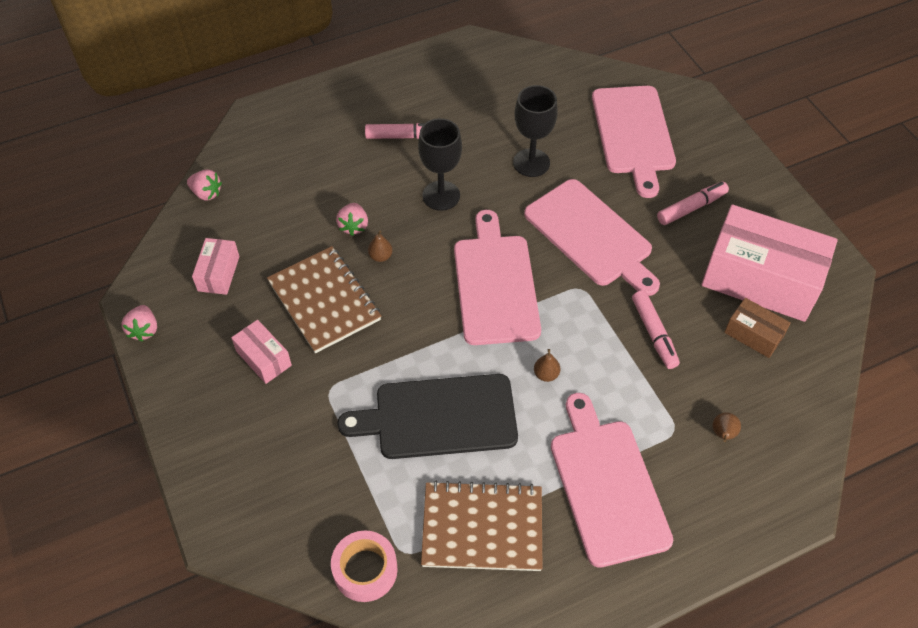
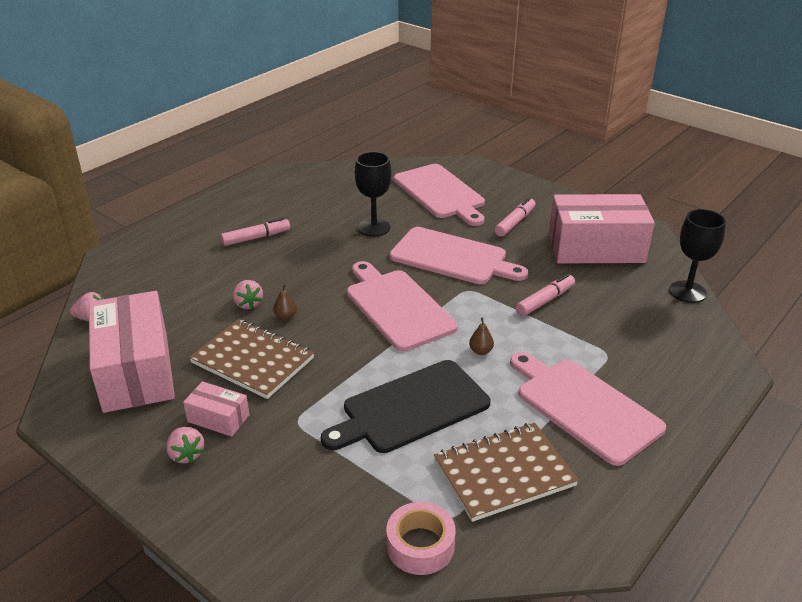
camera: 25 degrees left, 20 degrees down
(144, 330) = (80, 435): pink strawberry -> pink strawberry (186, 454)
(218, 273) = (136, 371): pink box -> pink box, size x2.18
(441, 195) = (313, 265): black goblet -> black goblet (687, 292)
(654, 333) = (545, 301): pink marker -> pink marker turned 90 degrees counterclockwise
(723, 434) = (644, 345): brown pear -> none
(753, 334) = (617, 280): brown box -> none

